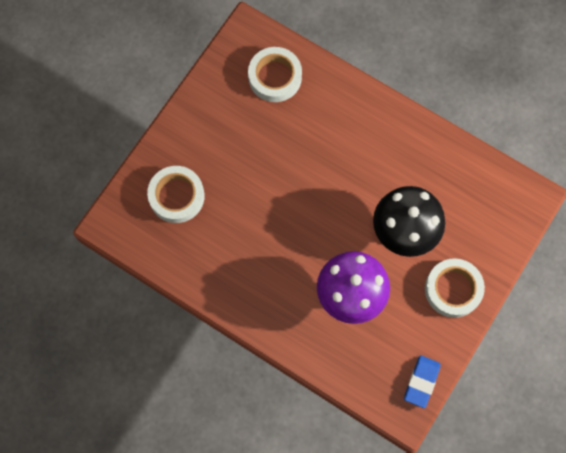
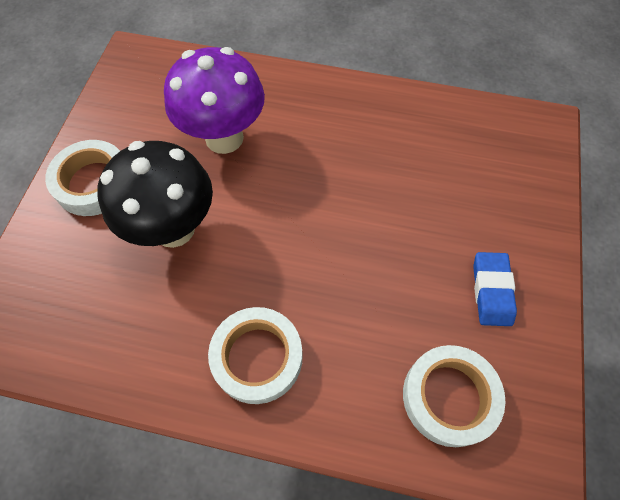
camera: 160 degrees right, 10 degrees down
(176, 196) = (488, 178): white tape -> white tape (257, 357)
(421, 382) = (118, 83): blue eraser -> blue eraser (491, 291)

